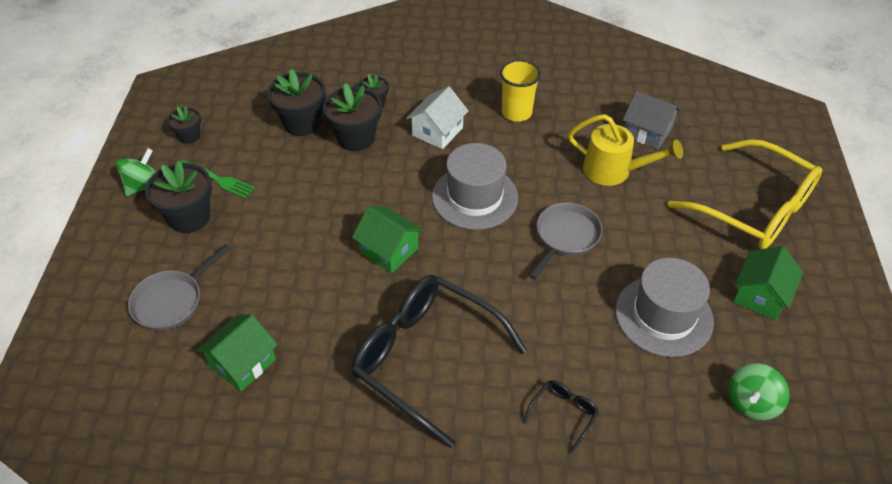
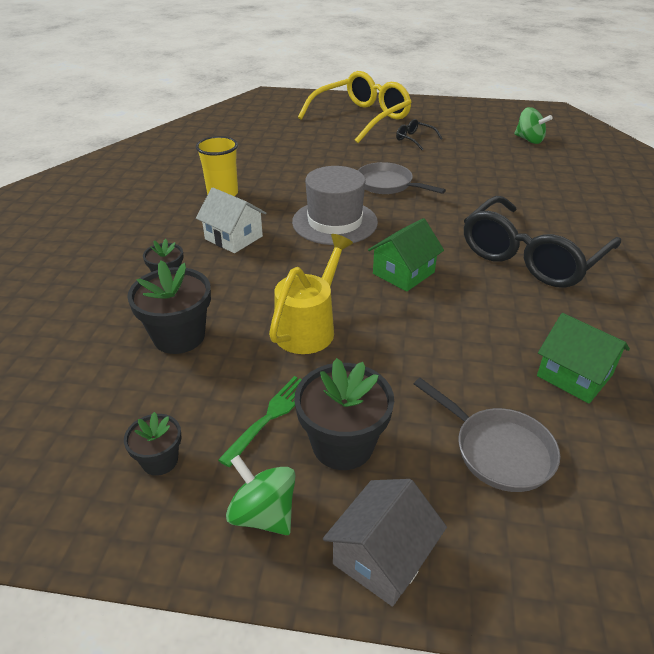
camera: 85 degrees left, 10 degrees down
(356, 138) = (224, 292): black flower pot -> none
(563, 414) = (563, 200): black glasses -> black glasses (414, 139)
(614, 171) = (313, 159): yellow watering can -> yellow watering can (309, 327)
(647, 132) = (271, 142): grey house -> grey house (382, 556)
(664, 315) = (464, 157): grey hat -> none
(760, 295) = (441, 126): green house -> none

